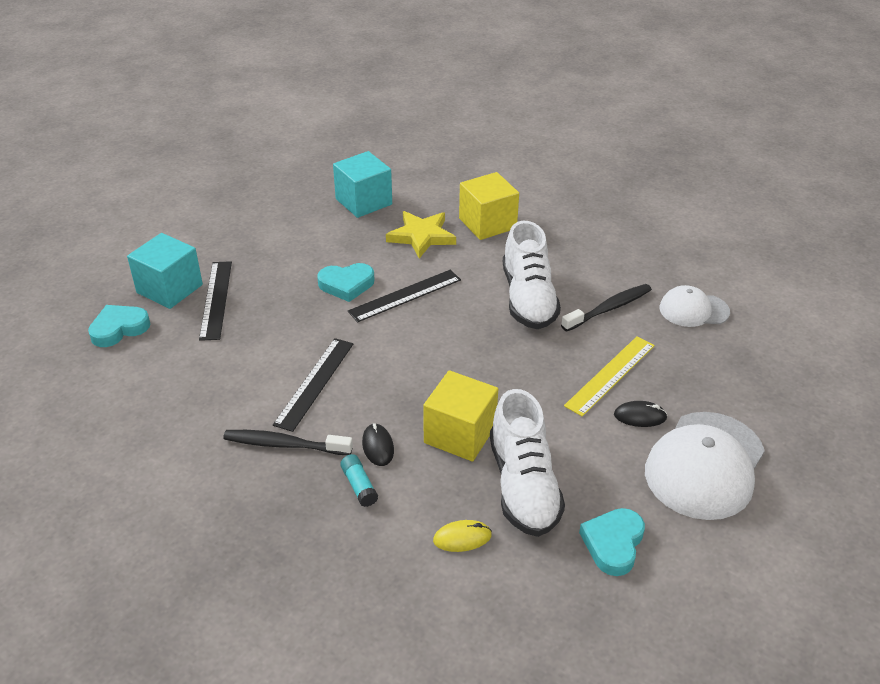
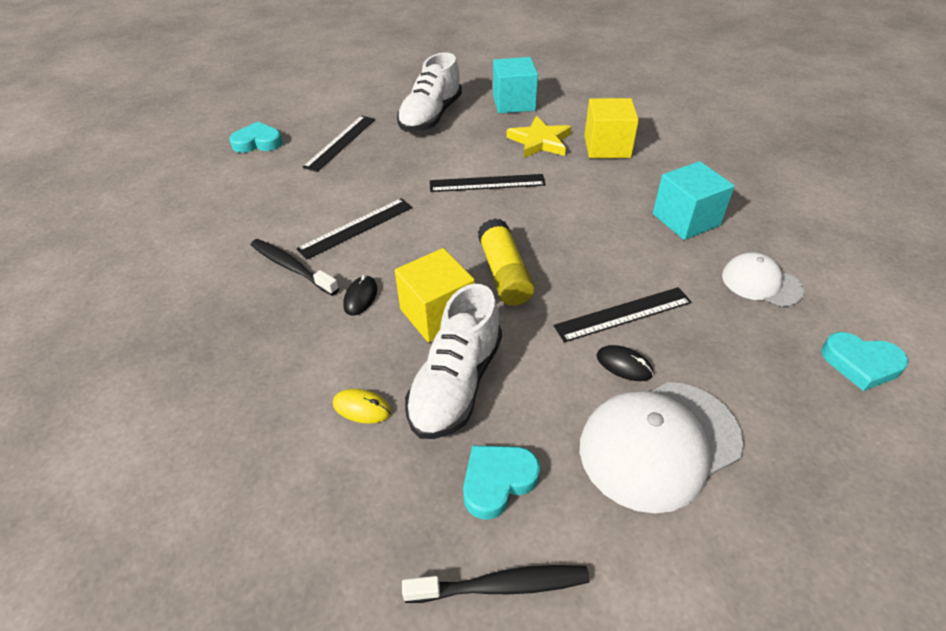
camera: 30 degrees right, 5 degrees up
(169, 289) = (316, 125): turquoise cube -> turquoise cube (686, 219)
(346, 285) = (446, 161): turquoise heart -> turquoise heart (861, 364)
(359, 486) = (317, 324): turquoise glue stick -> none
(489, 376) = (504, 274): none -> yellow glue stick
(528, 298) = (595, 219): white shoe -> white shoe (430, 116)
(609, 308) = (669, 252): black toothbrush -> black toothbrush (502, 585)
(610, 375) = (623, 314): yellow ruler -> black ruler

